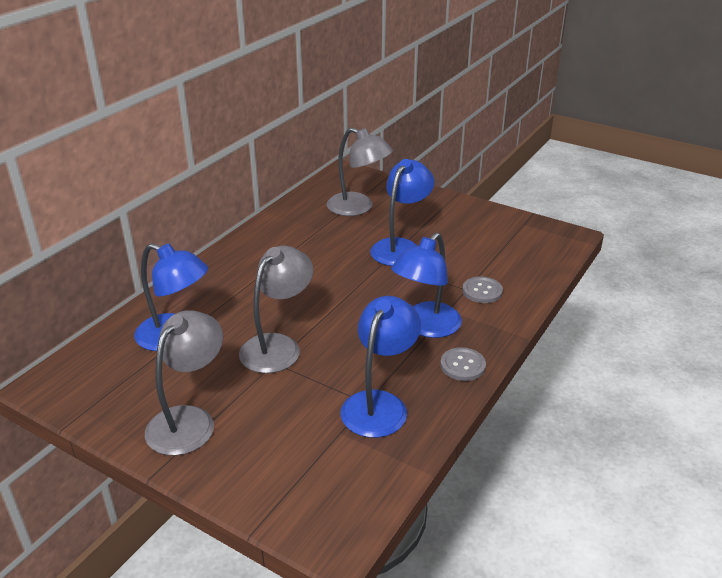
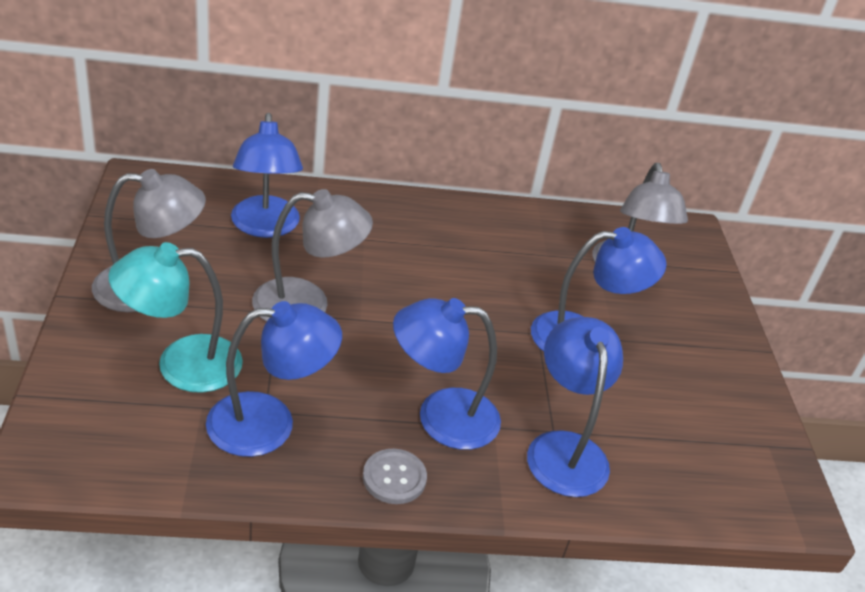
camera: 50 degrees right, 5 degrees up
(289, 429) = (181, 364): none -> turquoise lamp
(482, 291) = (564, 449): grey button -> blue lamp

